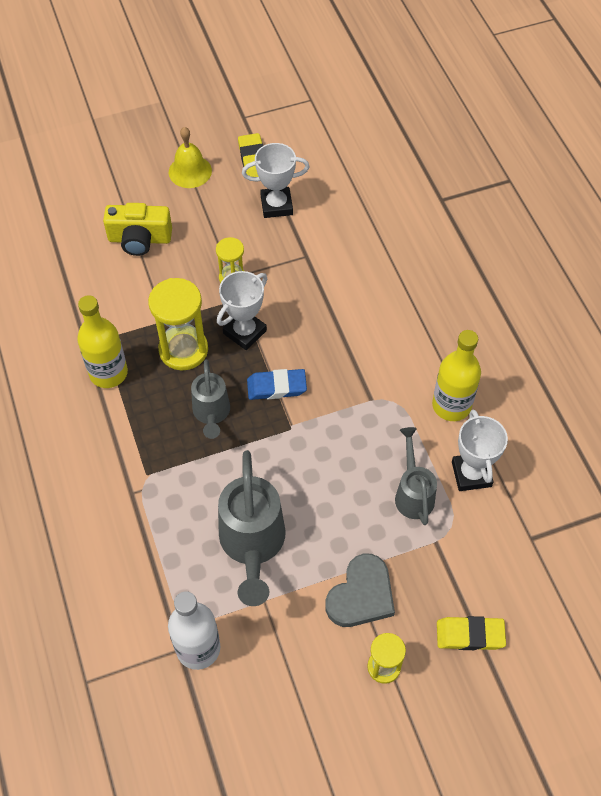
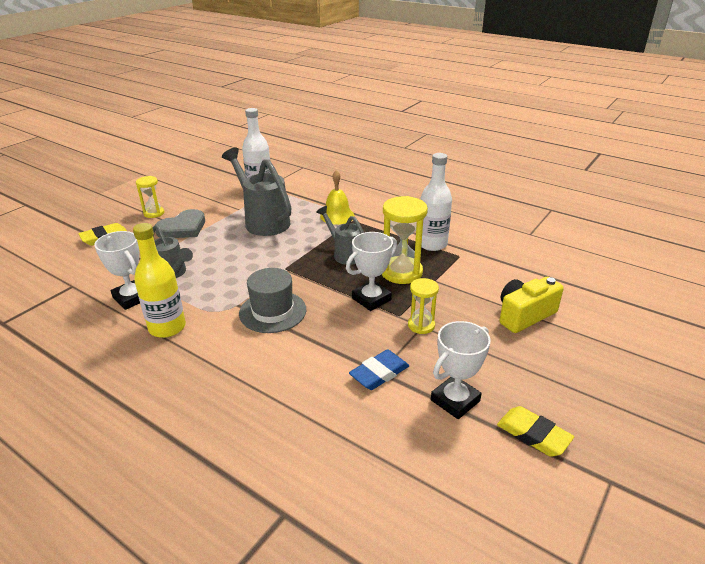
camera: 145 degrees right, 25 degrees down
(108, 373) = (432, 244): yellow bottle -> white bottle
(190, 171) = (569, 387): yellow bell -> yellow bell (337, 216)
(245, 332) = (371, 299): white trophy -> white trophy turned 45 degrees clockwise
(276, 387) = (315, 282): blue eraser -> blue eraser (379, 373)
(345, 369) = (272, 311): none -> grey hat
(361, 595) = (183, 228): grey heart -> grey heart turned 135 degrees counterclockwise

